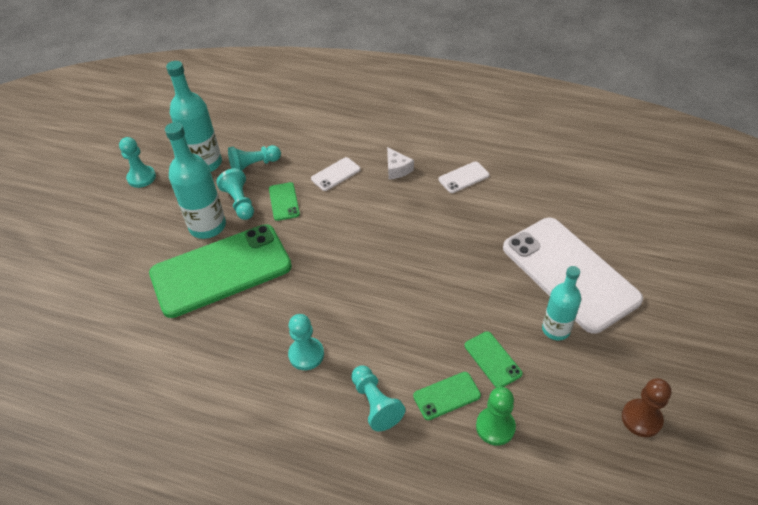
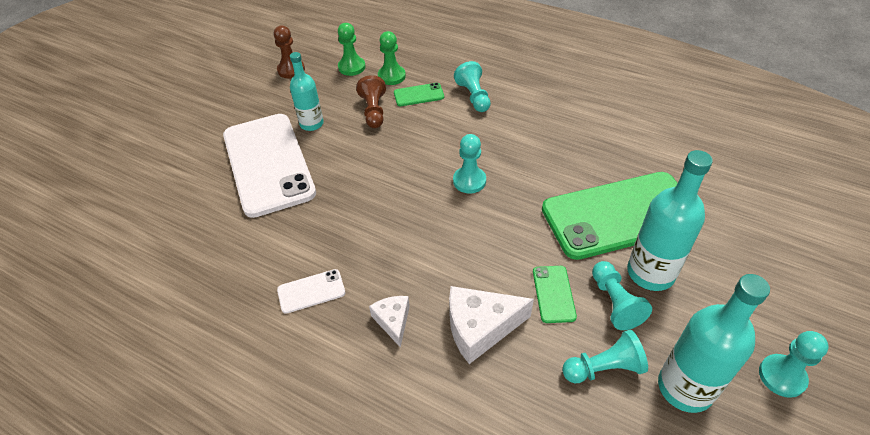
camera: 170 degrees left, 0 degrees up
(306, 354) = (526, 132): turquoise pawn -> turquoise pawn (469, 181)
(335, 174) = (480, 328): white phone -> white cheese
(492, 359) = (374, 111): green phone -> brown pawn
(559, 438) = (352, 67): none -> green pawn

